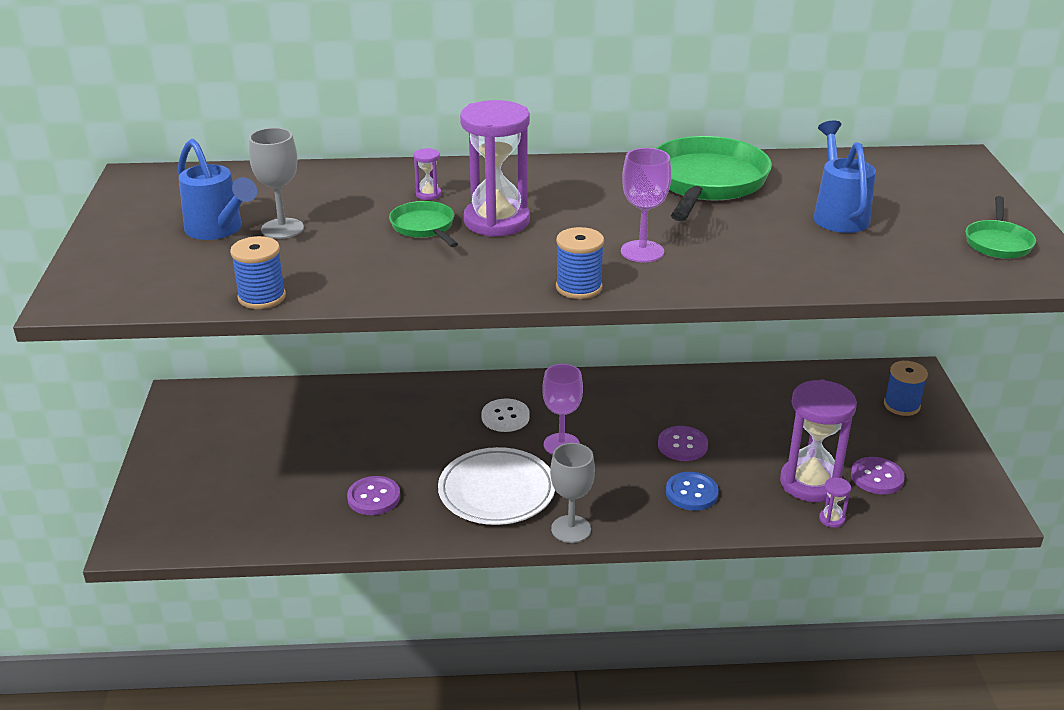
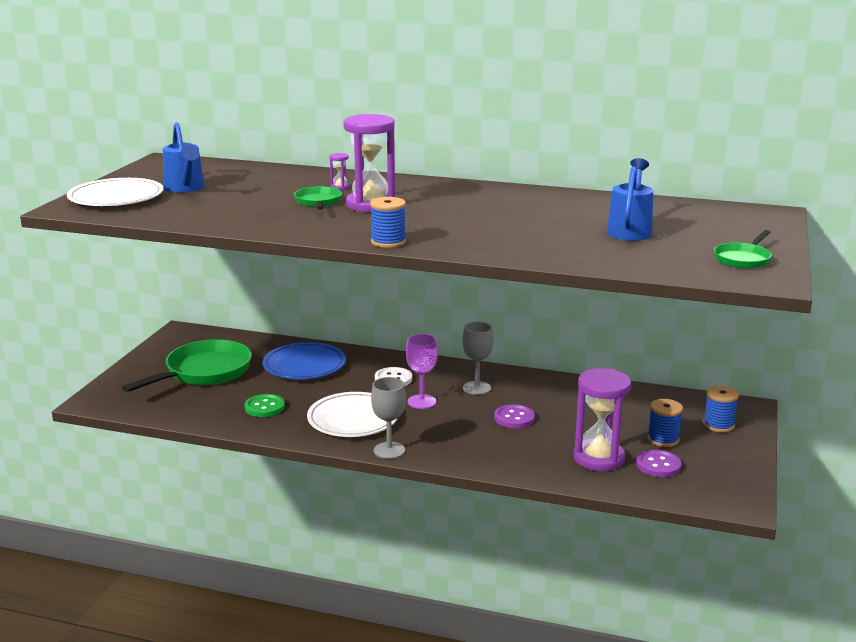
camera: 20 degrees right, 10 degrees down
(132, 265) = (116, 198): none -> white plate
(262, 297) = (177, 221): blue spool -> blue spool (663, 439)
(282, 229) = (225, 192): grey goblet -> grey goblet (476, 388)
(374, 497) = (264, 407): purple button -> green button
(381, 419) = (304, 365): none -> blue plate
(642, 251) = (455, 231): purple goblet -> none
(691, 493) = (498, 447): blue button -> none
(706, 183) = (547, 203): green pan -> green pan (204, 372)
(831, 519) = (598, 483): purple hourglass -> none

